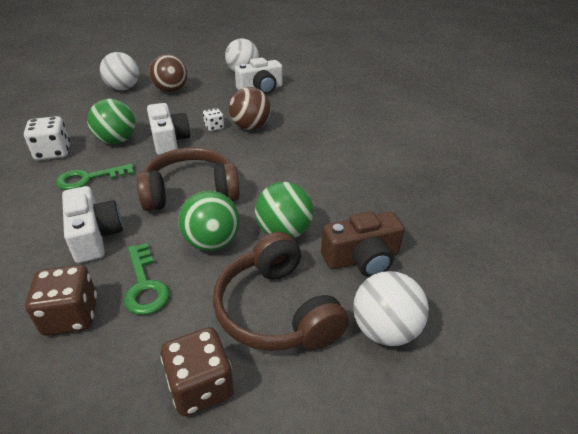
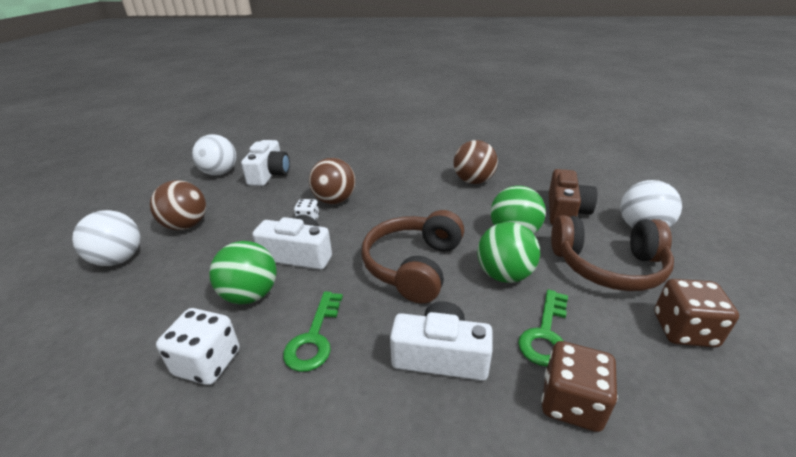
camera: 55 degrees left, 5 degrees down
(144, 285) = (545, 334): green key -> green key turned 105 degrees clockwise
(358, 182) = (473, 181): none -> brown ball

